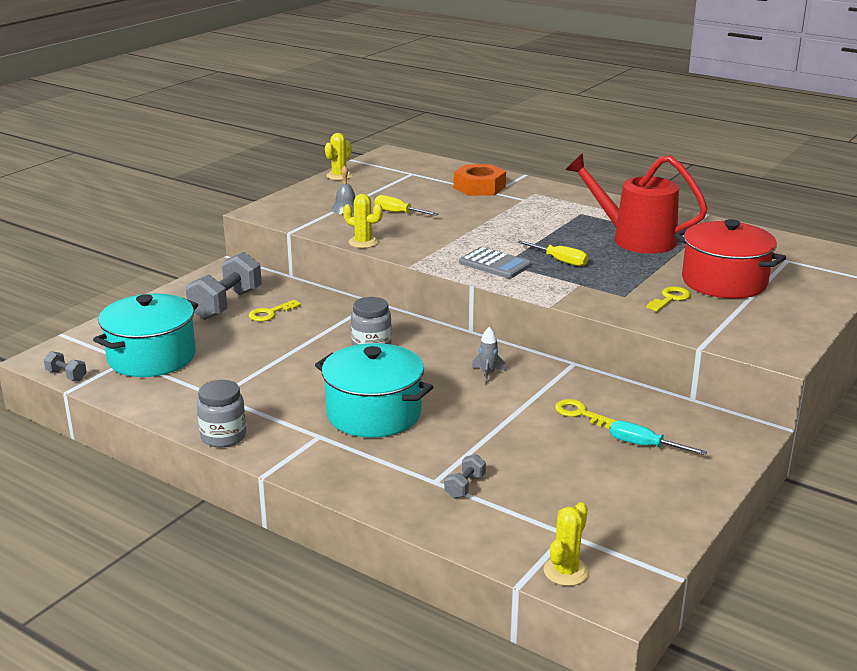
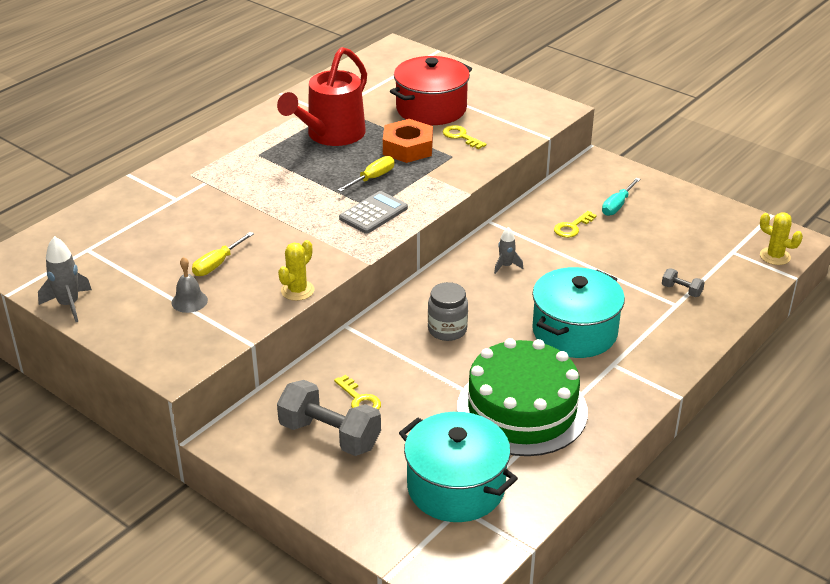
camera: 85 degrees left, 10 degrees up
(66, 375) = (494, 555): grey dumbbell -> none
(223, 436) = (618, 423): grey jar -> none
(250, 385) = (522, 409): none -> green cake
(339, 176) = (69, 305): yellow cactus -> grey rocket
(479, 187) = (157, 206): orange nut -> orange nut (407, 148)

